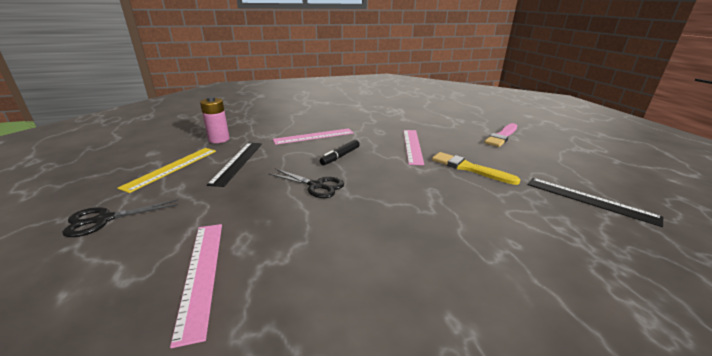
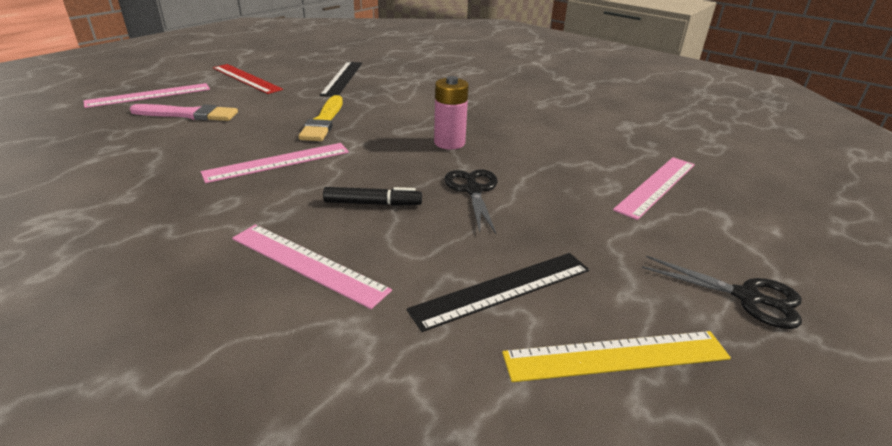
camera: 125 degrees left, 5 degrees up
(219, 139) = (450, 402): pink battery -> pink battery (449, 143)
(542, 131) = (149, 95): none -> pink ruler
(584, 160) = (246, 78): none -> red ruler

